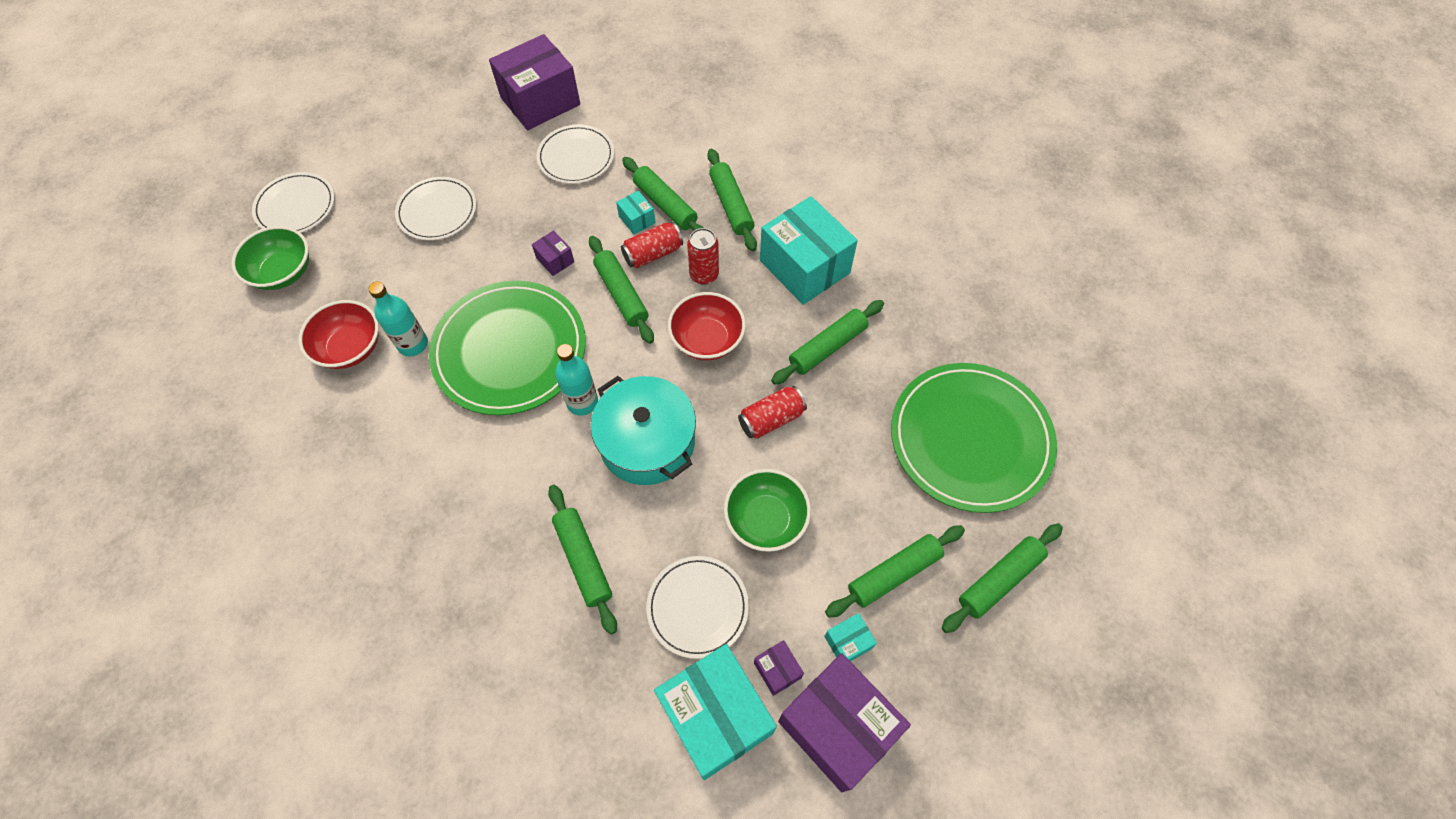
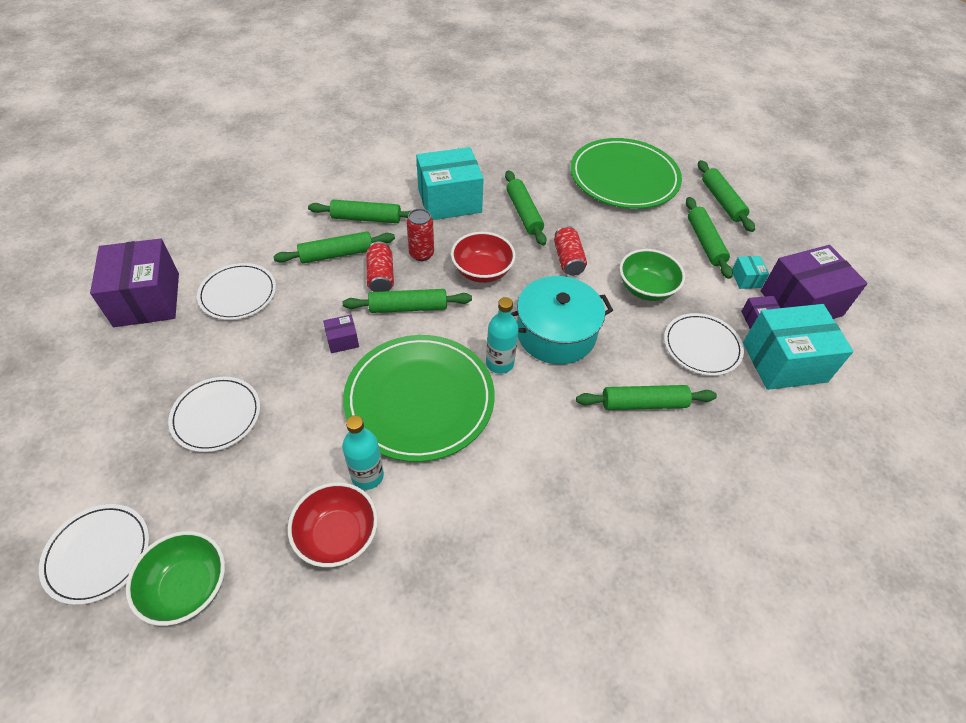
camera: 70 degrees left, 10 degrees down
(637, 219) = (339, 275): turquoise box -> none

